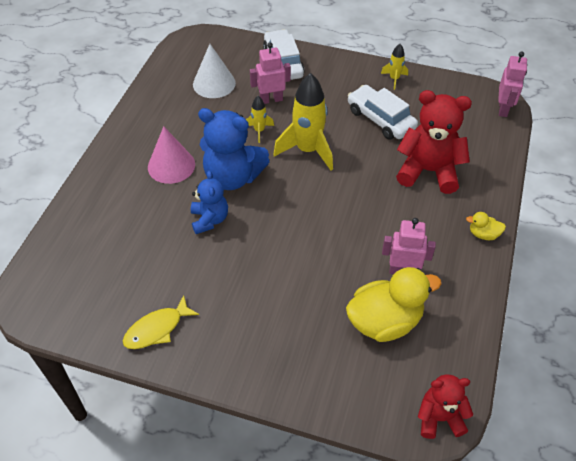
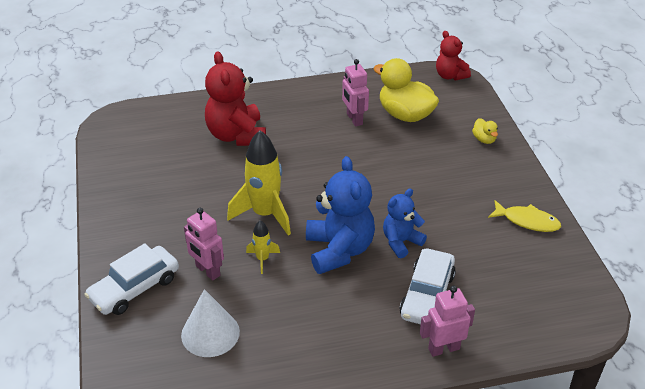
camera: 120 degrees left, 10 degrees down
(171, 165) = (361, 303): pink cone -> none
(380, 119) = (186, 182): white car -> white car (427, 295)
(394, 79) = (116, 192): yellow rocket -> none
(483, 234) = (285, 93): yellow duck -> yellow duck (484, 139)
(503, 109) = (123, 115): pink robot -> pink robot (443, 348)

